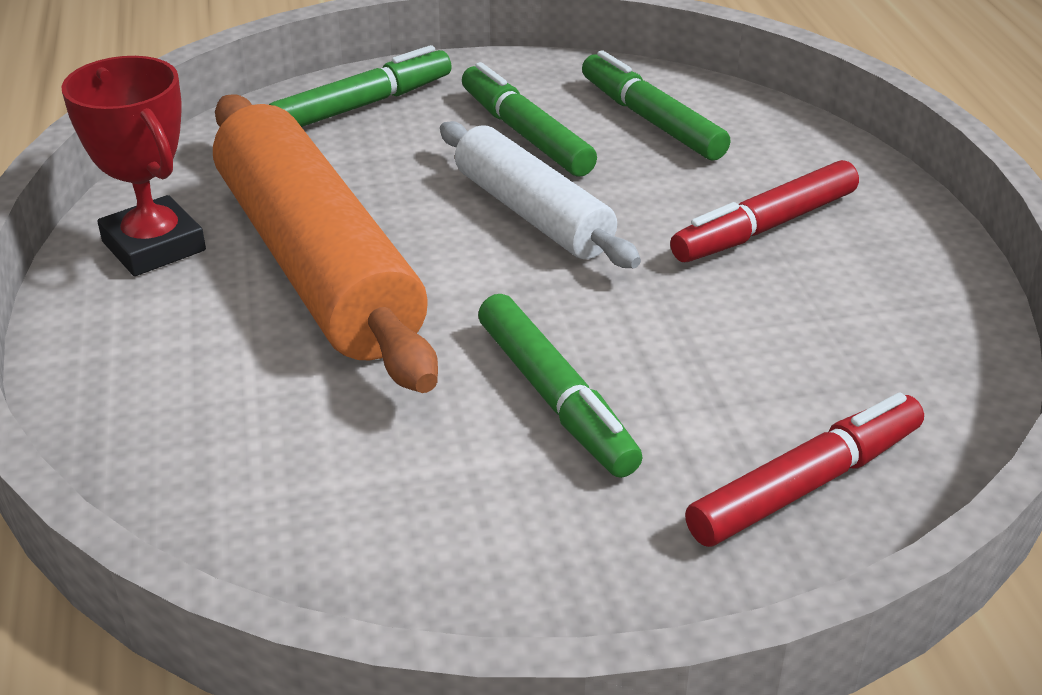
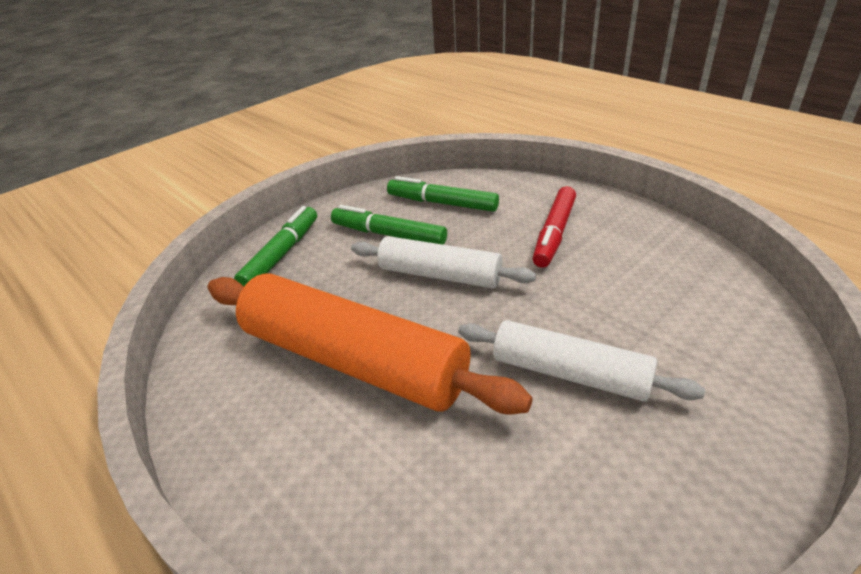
camera: 30 degrees left, 0 degrees up
(154, 246) = (234, 400): red trophy -> none
(555, 398) = (570, 373): green marker -> white rolling pin
(805, 484) = (731, 355): red marker -> none

